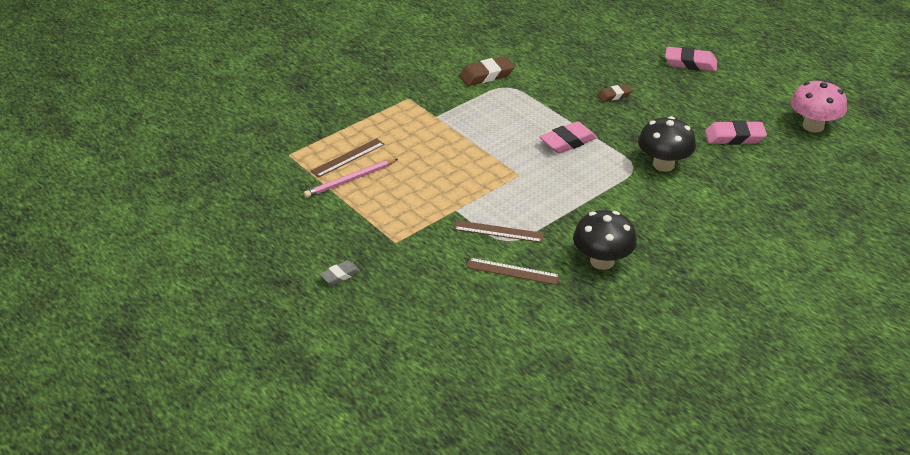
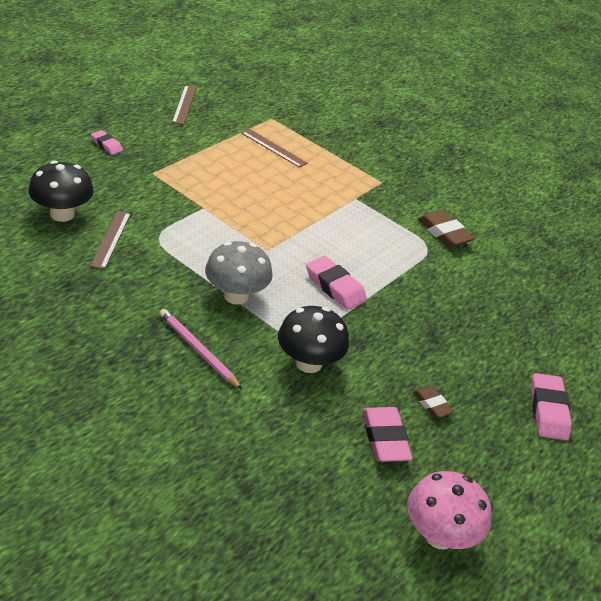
camera: 75 degrees right, 0 degrees up
(340, 275) = (106, 145): grey eraser -> pink eraser
(350, 180) = (240, 149): pink pencil -> pink pencil (198, 350)
(498, 231) = (171, 232): brown ruler -> brown ruler (184, 104)
(587, 197) = (236, 296): none -> grey mushroom
(602, 261) = (127, 300): black mushroom -> black mushroom (62, 214)
(614, 95) = (441, 331): brown eraser -> brown eraser (432, 404)

